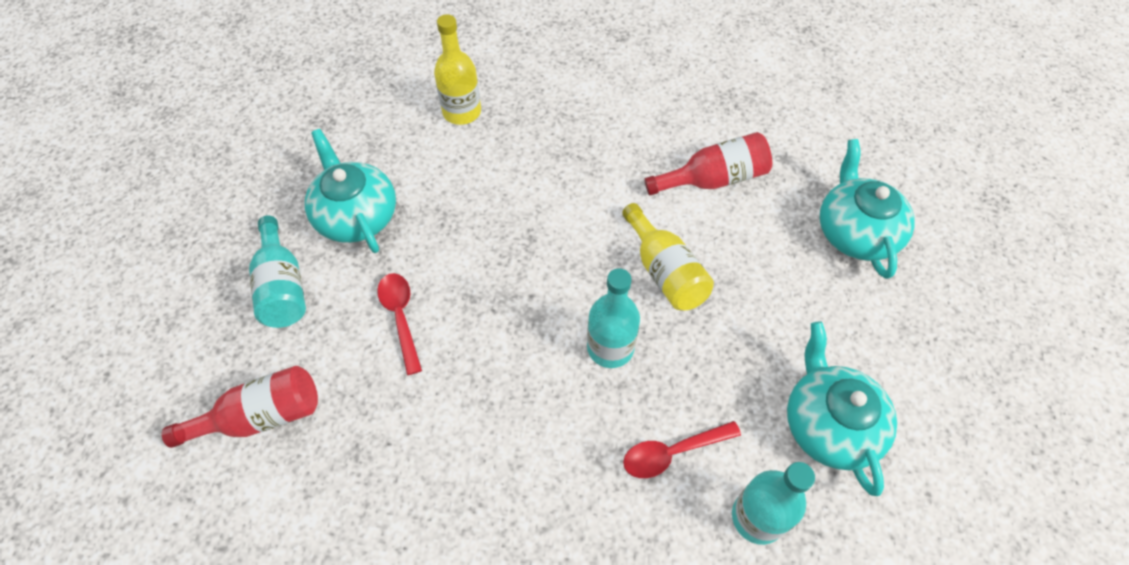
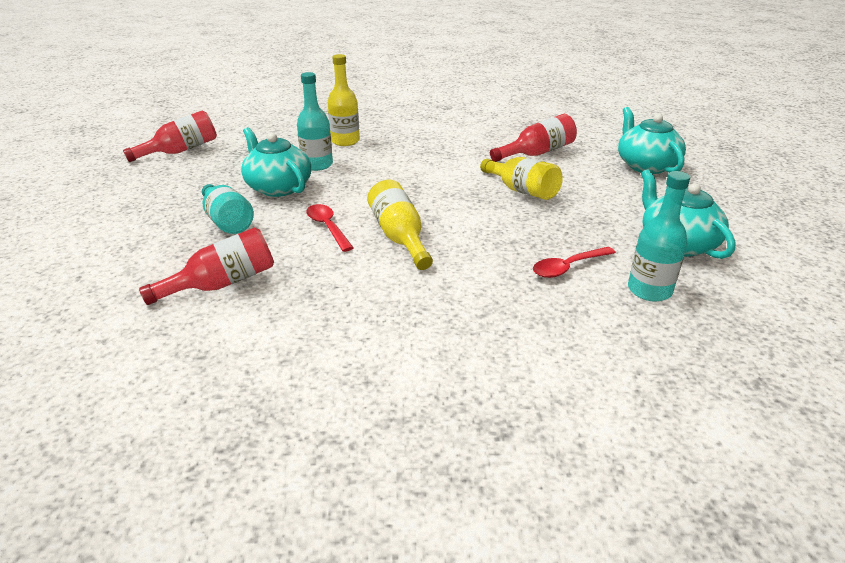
camera: 10 degrees left, 25 degrees down
(248, 110) = (181, 151): none -> red bottle
(483, 353) = (399, 237): none -> yellow bottle
(610, 347) = (497, 226): turquoise bottle -> turquoise bottle (317, 165)

